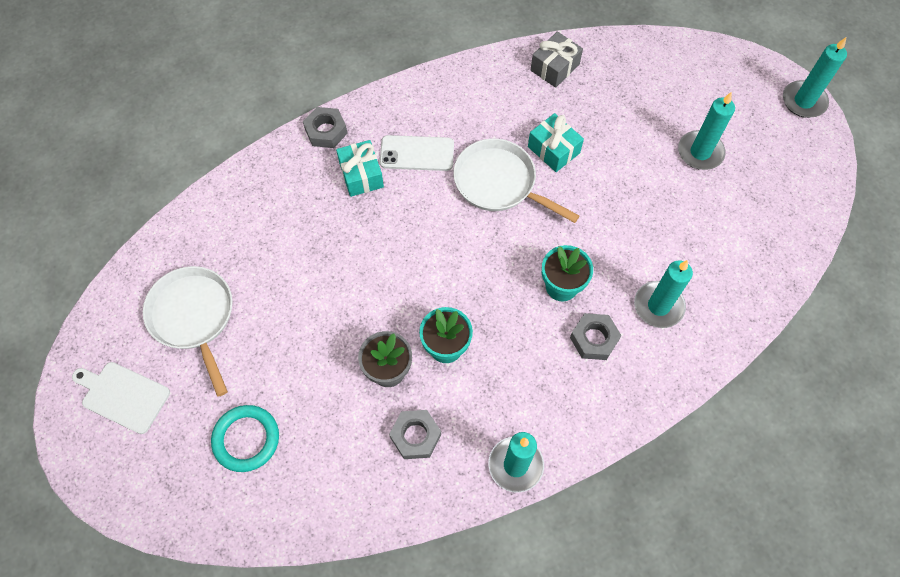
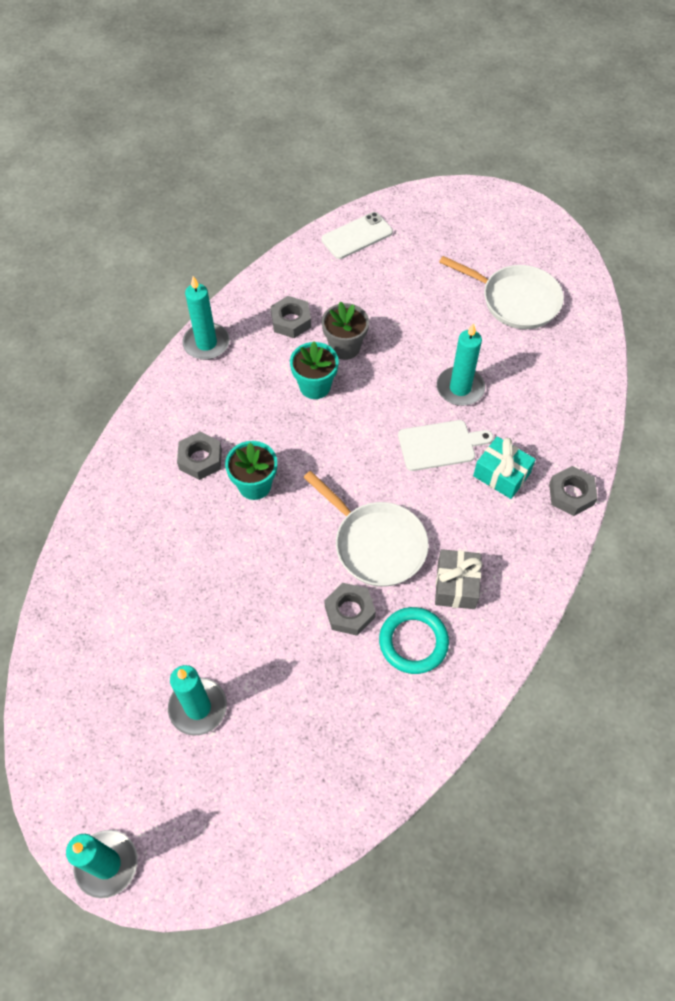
camera: 145 degrees right, 5 degrees down
(123, 396) = (508, 235): white cutting board -> white cutting board (440, 445)
(246, 439) = (403, 258): turquoise ring -> turquoise ring (413, 642)
(417, 153) = (473, 525): white phone -> white phone (357, 236)
(499, 183) = (376, 544): white pan -> white pan turned 45 degrees clockwise
(553, 150) = (349, 612): turquoise gift -> grey nut
(555, 67) = (417, 715): grey gift -> grey gift (456, 585)
(658, 306) = (159, 518): turquoise candle -> turquoise candle (460, 388)

